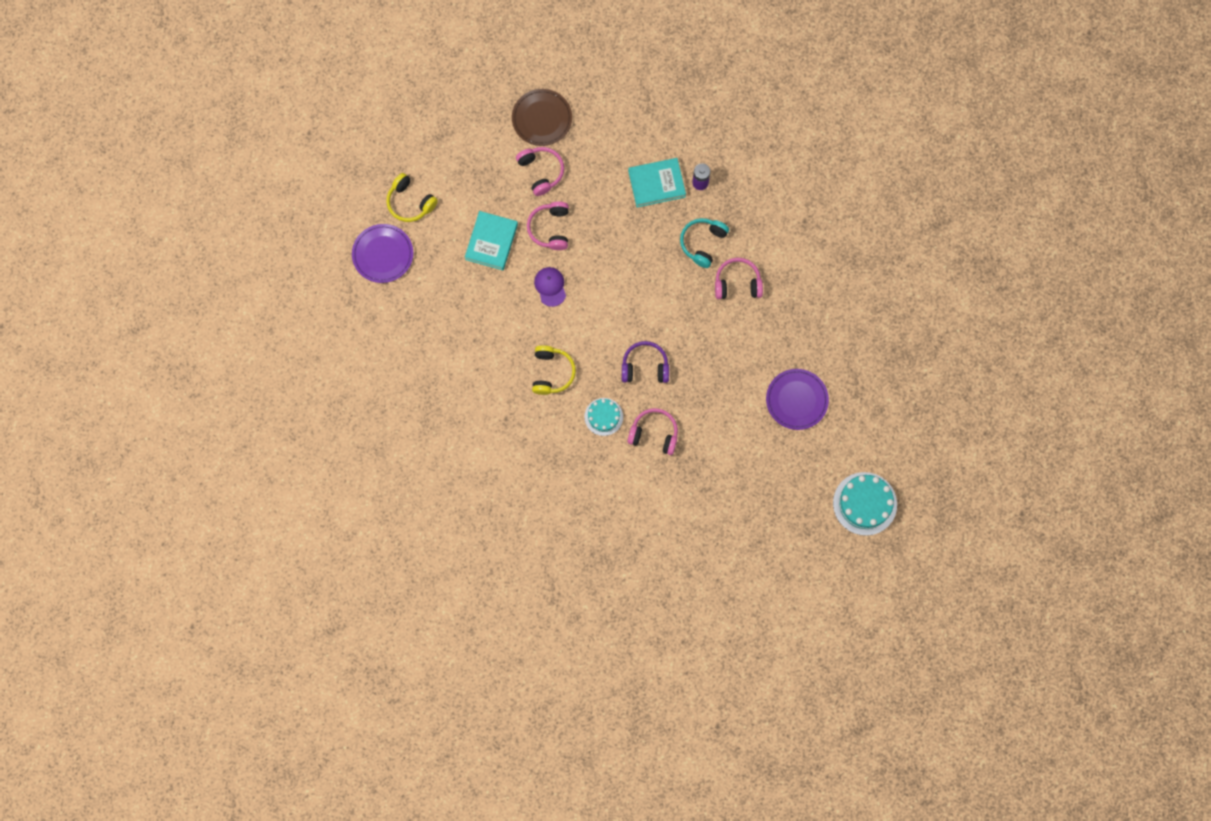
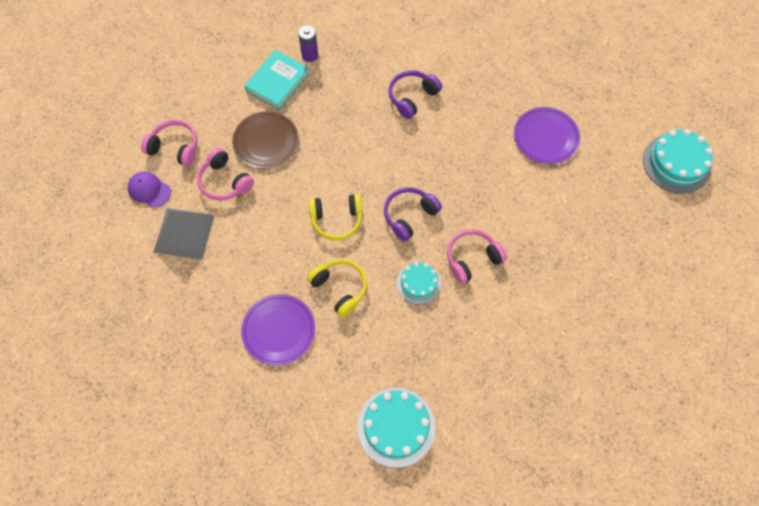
camera: 45 degrees left, 10 degrees down
(383, 254) = (93, 326): purple plate -> purple plate (278, 330)
(410, 202) = (80, 263): yellow headphones -> yellow headphones (337, 219)
(491, 242) = (184, 233): turquoise book -> grey pyramid
(500, 488) = (396, 427): none -> turquoise cake
(542, 118) = (137, 111): brown plate -> brown plate (266, 141)
(550, 286) = (269, 224): purple cap -> purple cap (149, 190)
(703, 243) = (356, 92): turquoise headphones -> none
(737, 283) = (412, 97): pink headphones -> purple headphones

